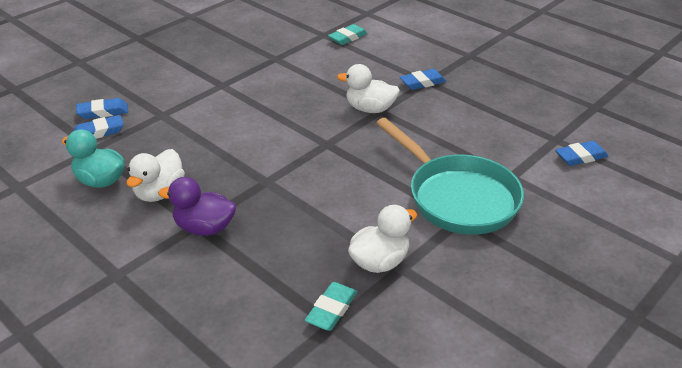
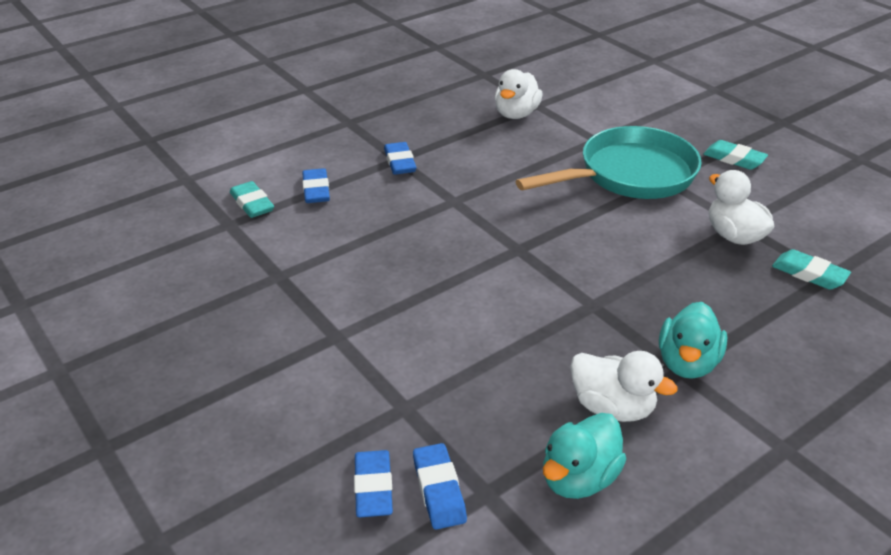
camera: 80 degrees left, 0 degrees up
(204, 228) = (687, 363): purple duck -> turquoise duck
(370, 109) = (448, 207): white duck -> white duck (516, 114)
(523, 269) = (734, 159): none -> turquoise eraser
(580, 157) = (568, 99): blue eraser -> blue eraser (316, 190)

